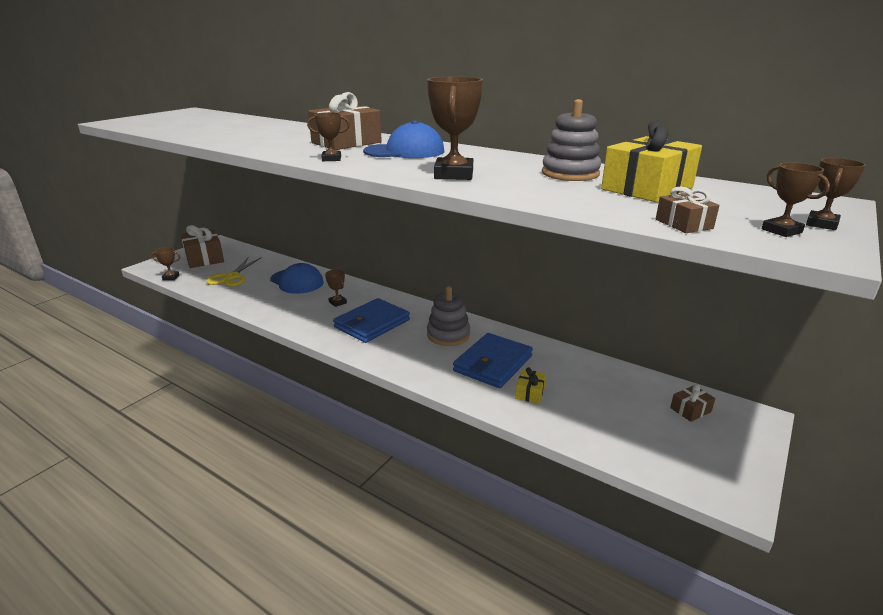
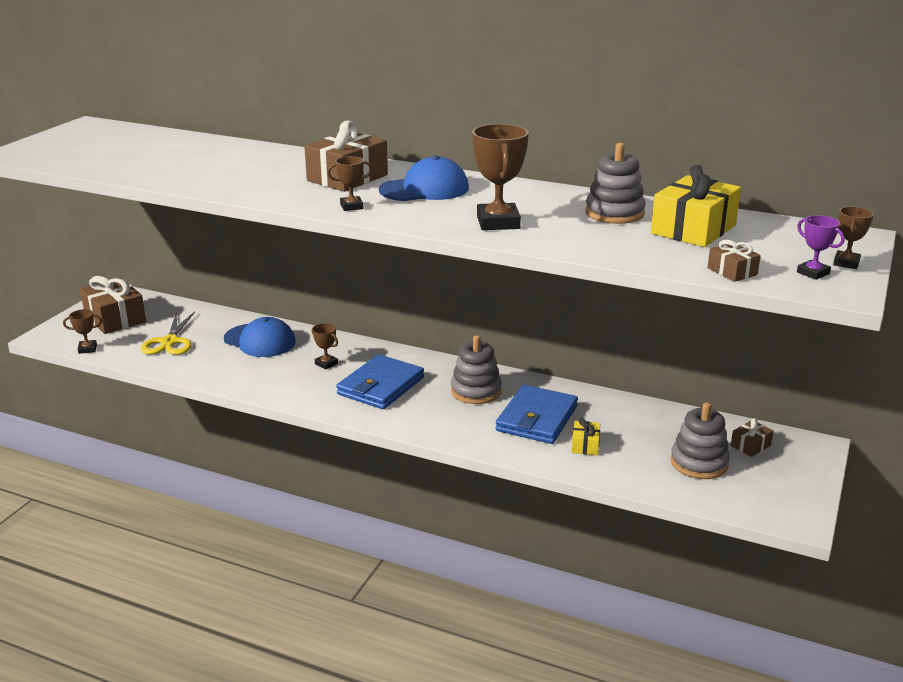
camera: 10 degrees left, 0 degrees up
(636, 422) = (699, 463): none -> grey stacking toy
(781, 231) = (813, 273): brown trophy -> purple trophy

